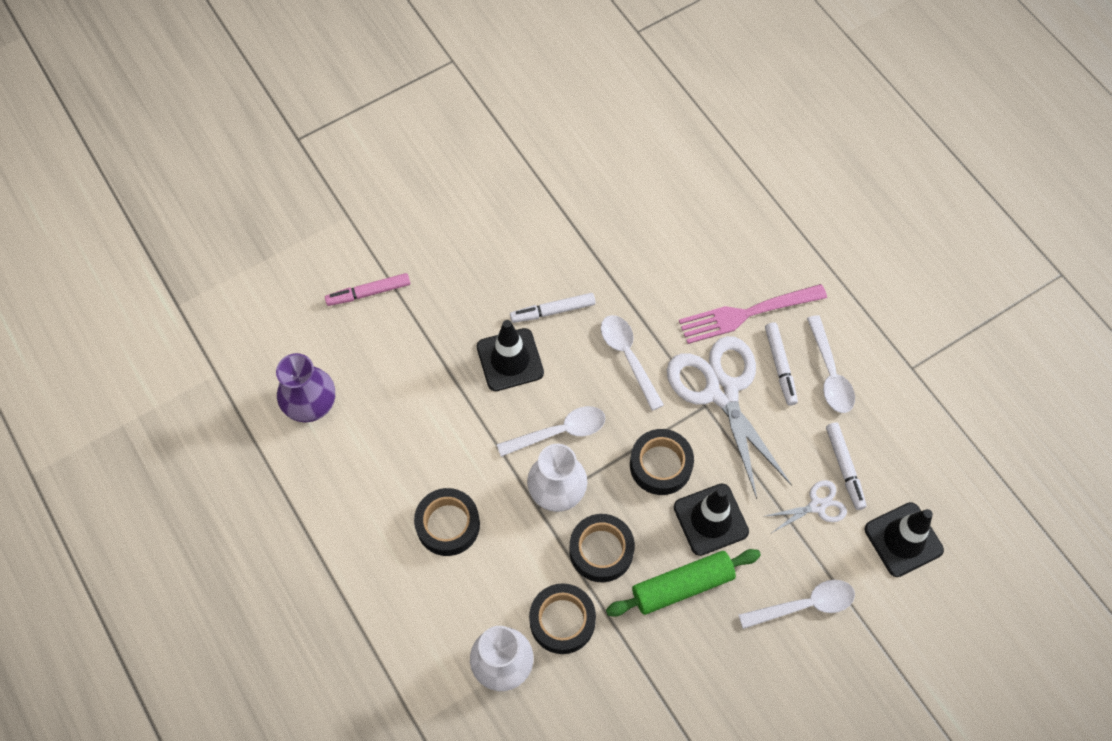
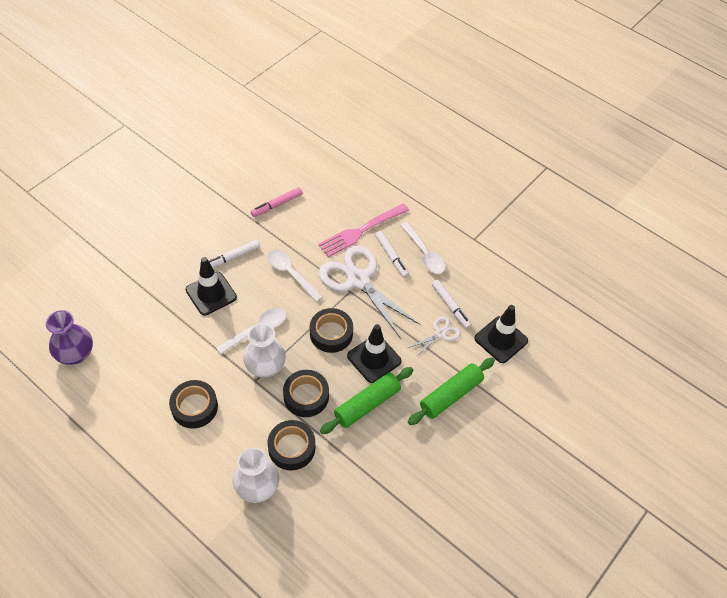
camera: 20 degrees left, 10 degrees down
(368, 293) = (101, 274): pink marker -> pink marker (277, 205)
(804, 605) = (450, 395): white spoon -> green rolling pin

